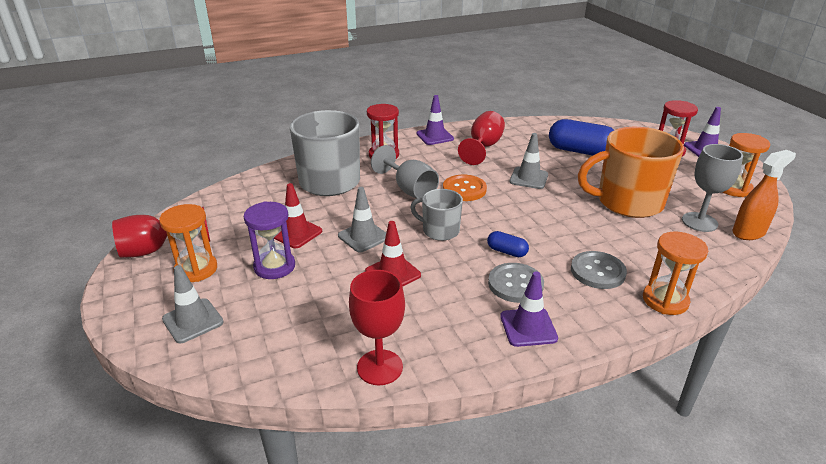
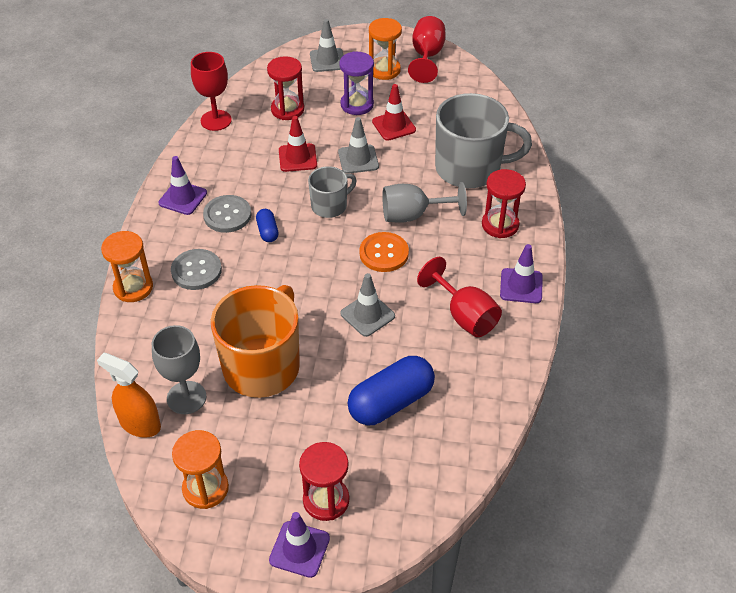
camera: 120 degrees right, 15 degrees up
(316, 313) = (287, 109): none -> red hourglass
(507, 251) = (267, 231): blue capsule -> blue capsule turned 75 degrees counterclockwise
(748, 232) = (140, 424): orange spray bottle -> orange spray bottle turned 120 degrees clockwise

